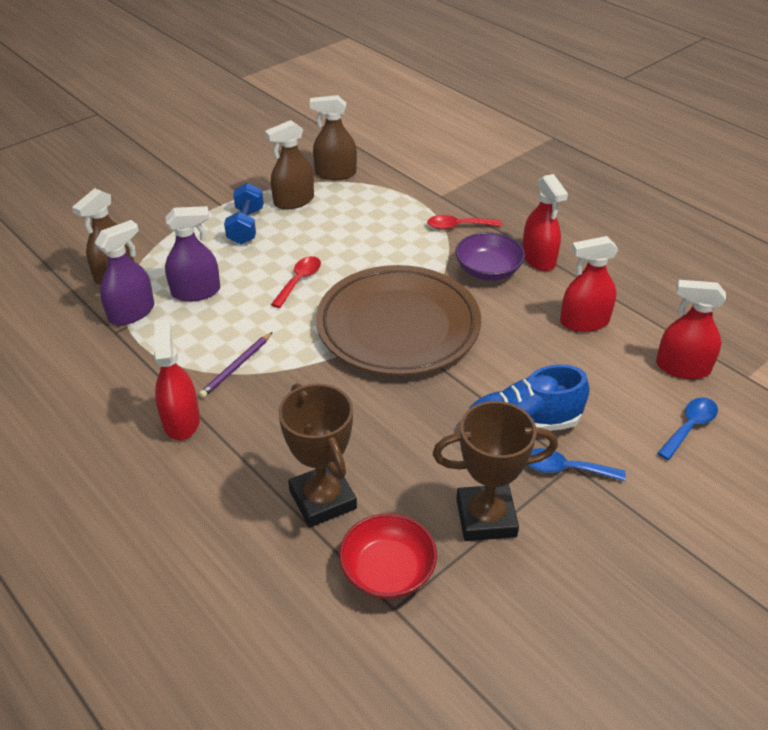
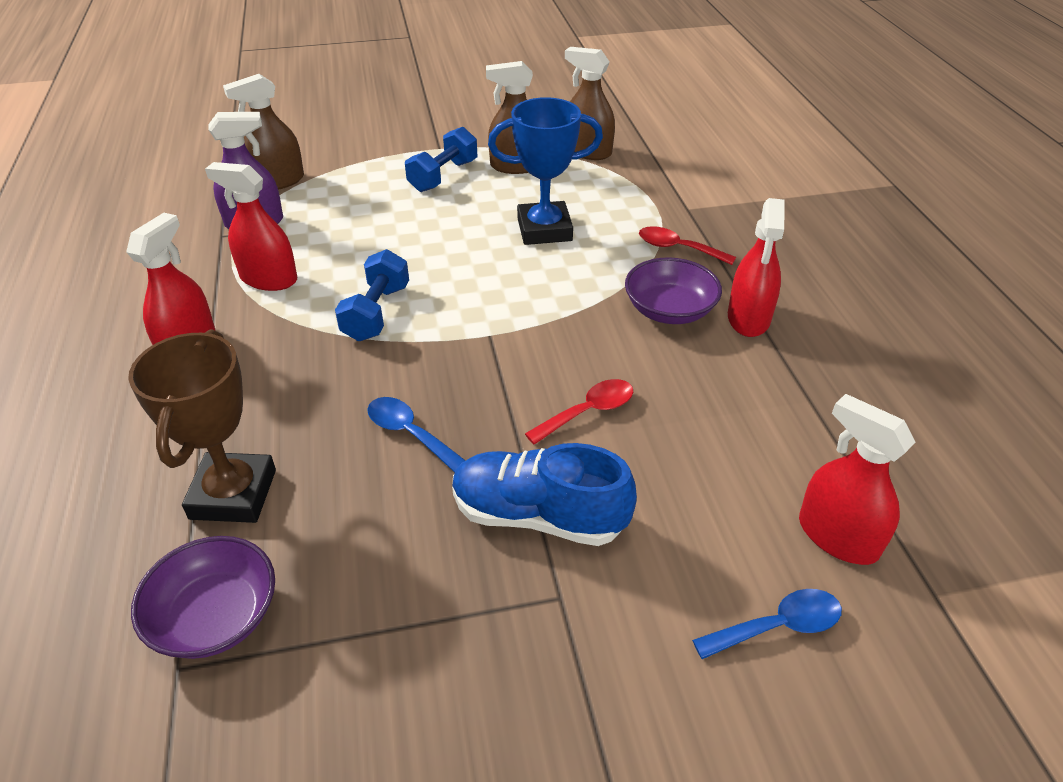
camera: 30 degrees right, 0 degrees up
(196, 292) = (331, 223): purple spray bottle -> none
(236, 367) = (294, 312): purple pencil -> none
(298, 344) = (376, 313): none -> blue dumbbell
(299, 281) = (443, 248): red spoon -> red spoon (588, 412)
(358, 243) = (544, 229): none -> blue trophy
(388, 571) = (215, 616): red bowl -> purple bowl
(398, 327) = (502, 335): brown plate -> none
(486, 518) = (387, 611): brown trophy -> none
(565, 469) = (546, 598): blue spoon -> blue spoon (409, 433)
(584, 322) = (742, 418): red spray bottle -> red spray bottle (268, 279)

